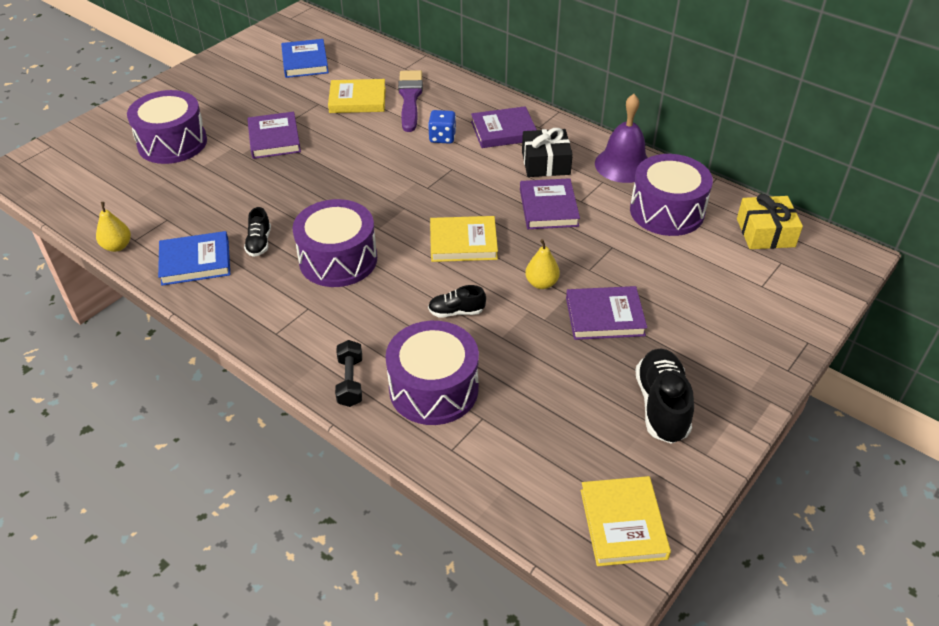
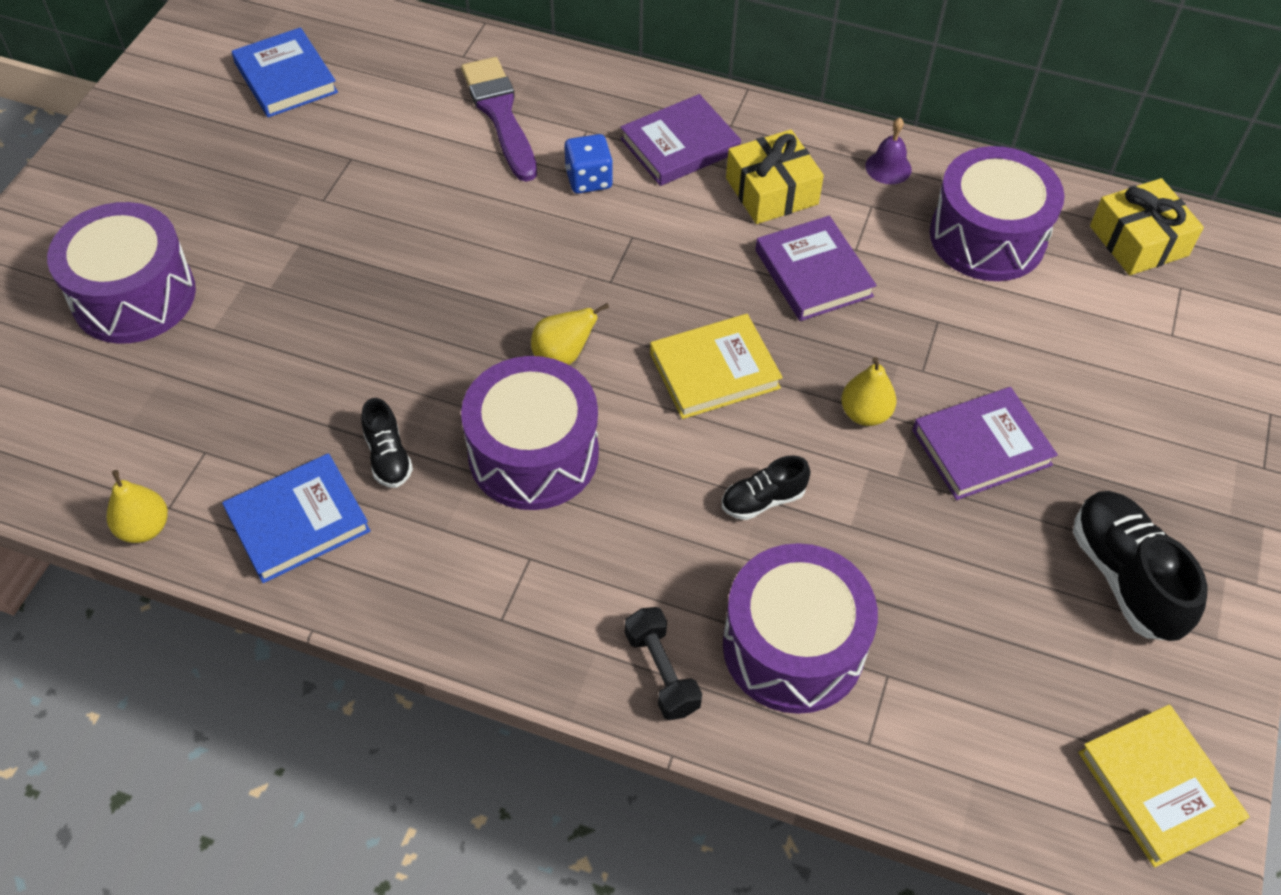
camera: 20 degrees left, 10 degrees up
(274, 139) = (310, 246): purple book -> none
(357, 100) = (414, 136): yellow book -> none
(381, 217) = (563, 355): none -> yellow pear
(545, 163) = (771, 191): black gift -> yellow gift
(623, 165) = (888, 167): purple bell -> purple bell, size x0.50

